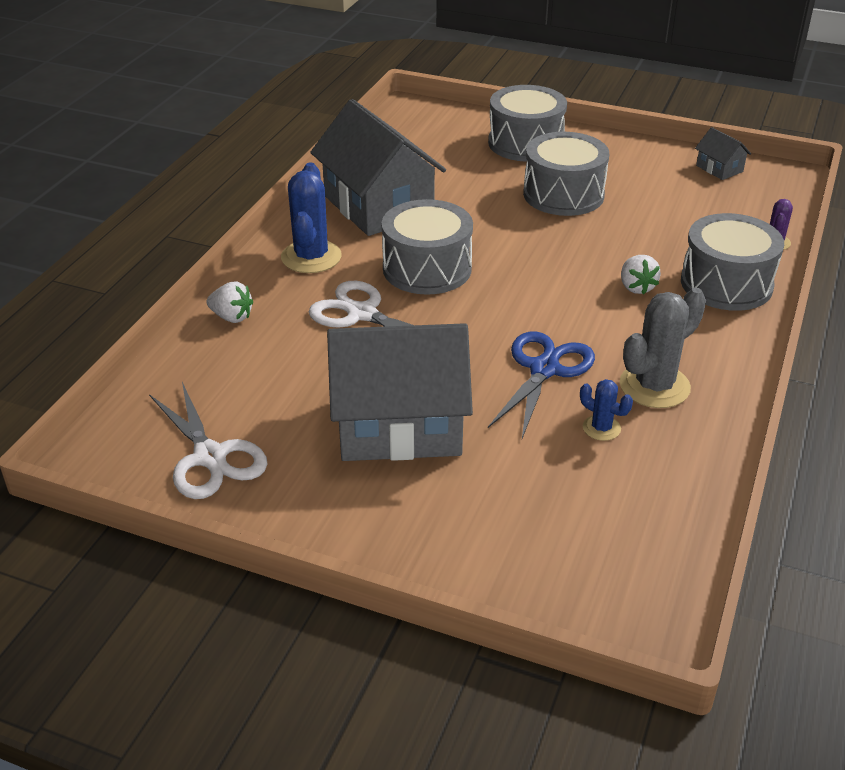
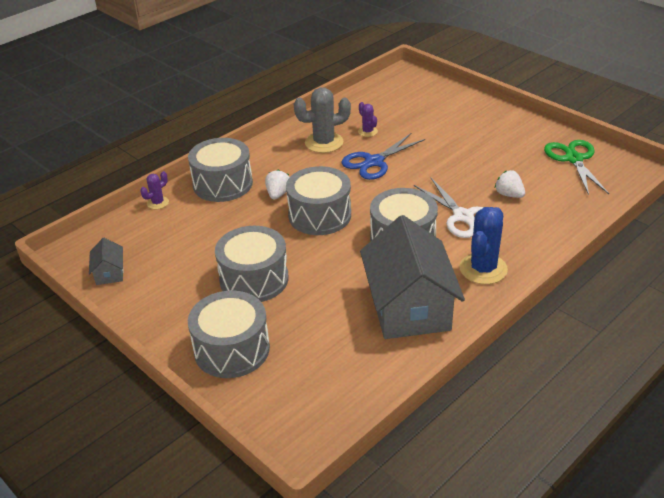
camera: 155 degrees left, 0 degrees up
(210, 457) = (573, 159): white scissors -> green scissors
(232, 317) = (552, 234): white strawberry -> white strawberry (509, 194)
(399, 425) = (469, 153): grey house -> none
(554, 273) = (319, 215): none -> grey drum
(601, 428) = (367, 131): blue cactus -> purple cactus

